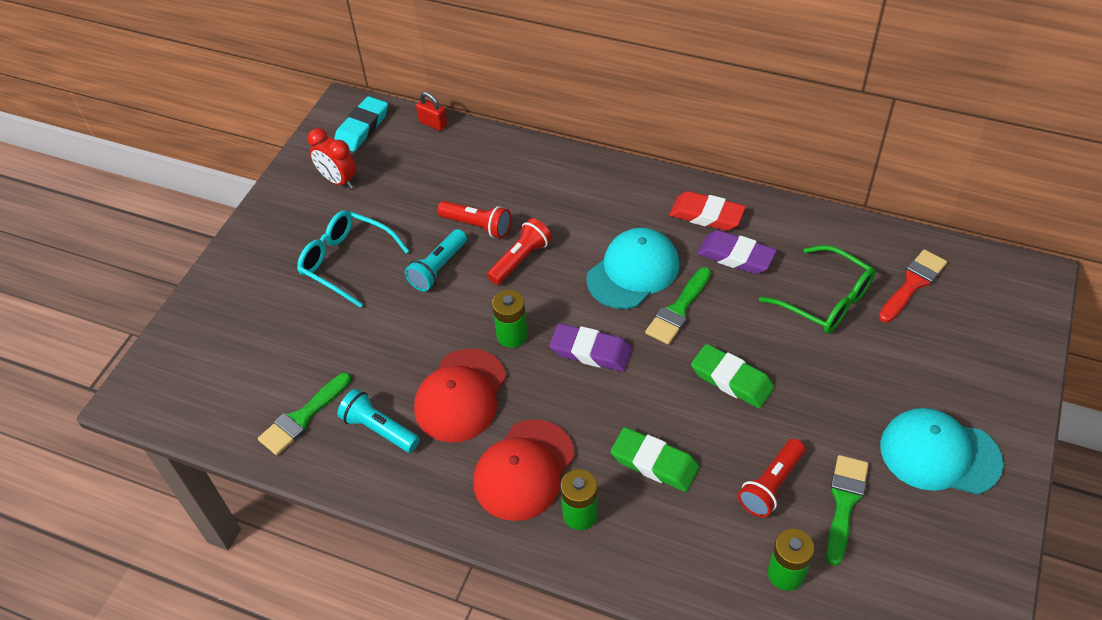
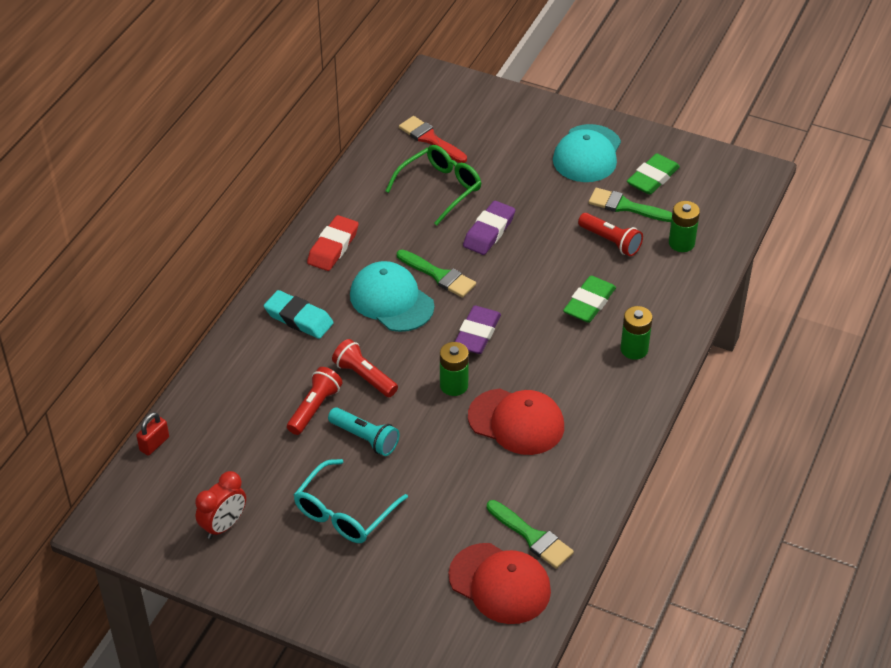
camera: 90 degrees left, 5 degrees down
(362, 128) = (143, 508): turquoise eraser -> turquoise eraser (298, 318)
(379, 429) = (548, 479): turquoise flashlight -> none
(524, 470) = (593, 381): red cap -> red cap (500, 584)
(731, 380) = (514, 251): green eraser -> green eraser (652, 178)
(736, 256) = (384, 234): purple eraser -> purple eraser (489, 231)

